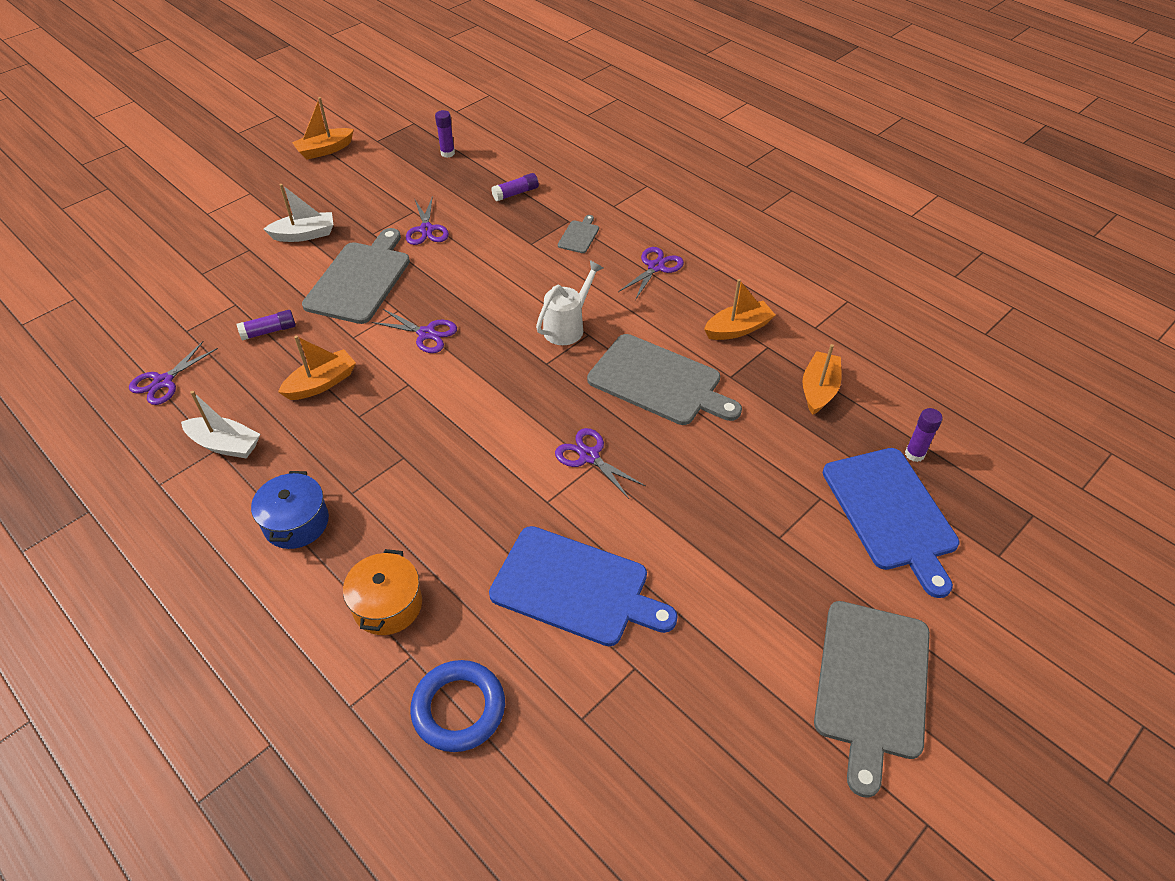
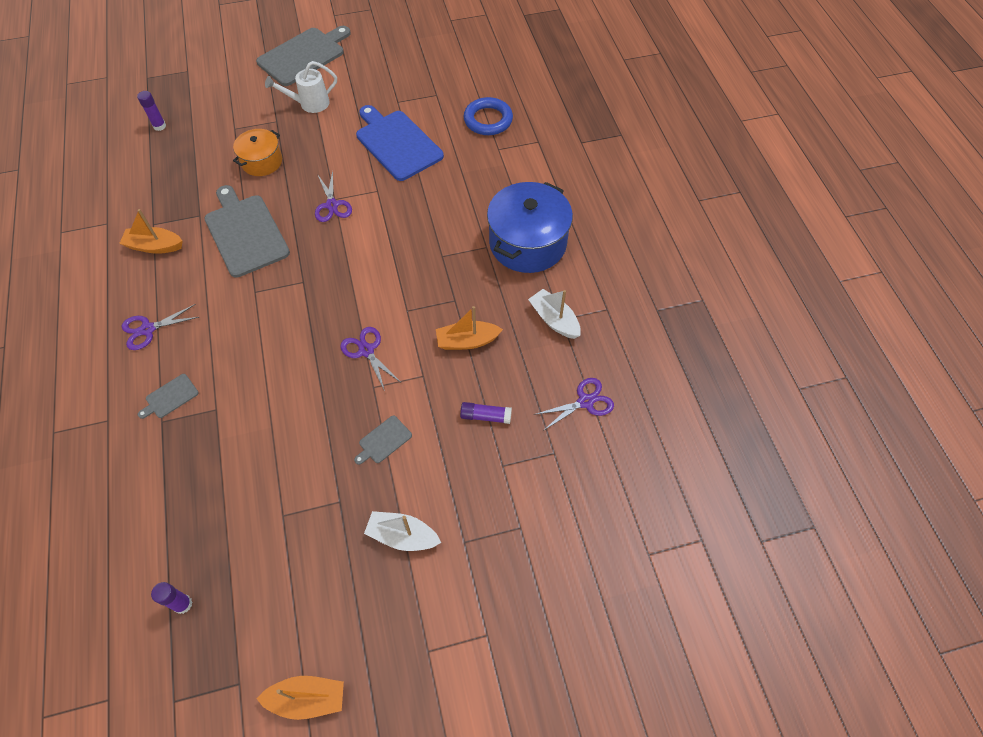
camera: 150 degrees left, 10 degrees up
(296, 522) = (527, 243): blue pot -> blue pot, size x1.75
(360, 279) = (383, 440): grey cutting board -> grey cutting board, size x0.44
(387, 605) = (497, 176): orange pot -> orange pot (262, 162)
(426, 229) = (288, 479): purple scissors -> none
(516, 193) = (172, 489): purple glue stick -> none
(568, 327) = (262, 305): white watering can -> white watering can (310, 104)
(818, 389) = (160, 182): orange boat -> none
(891, 513) = (210, 107): blue cutting board -> none

